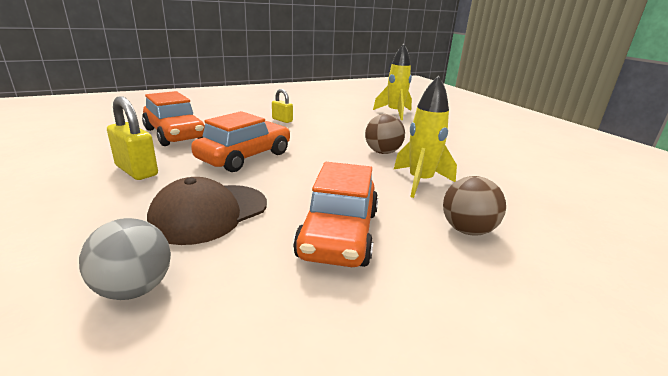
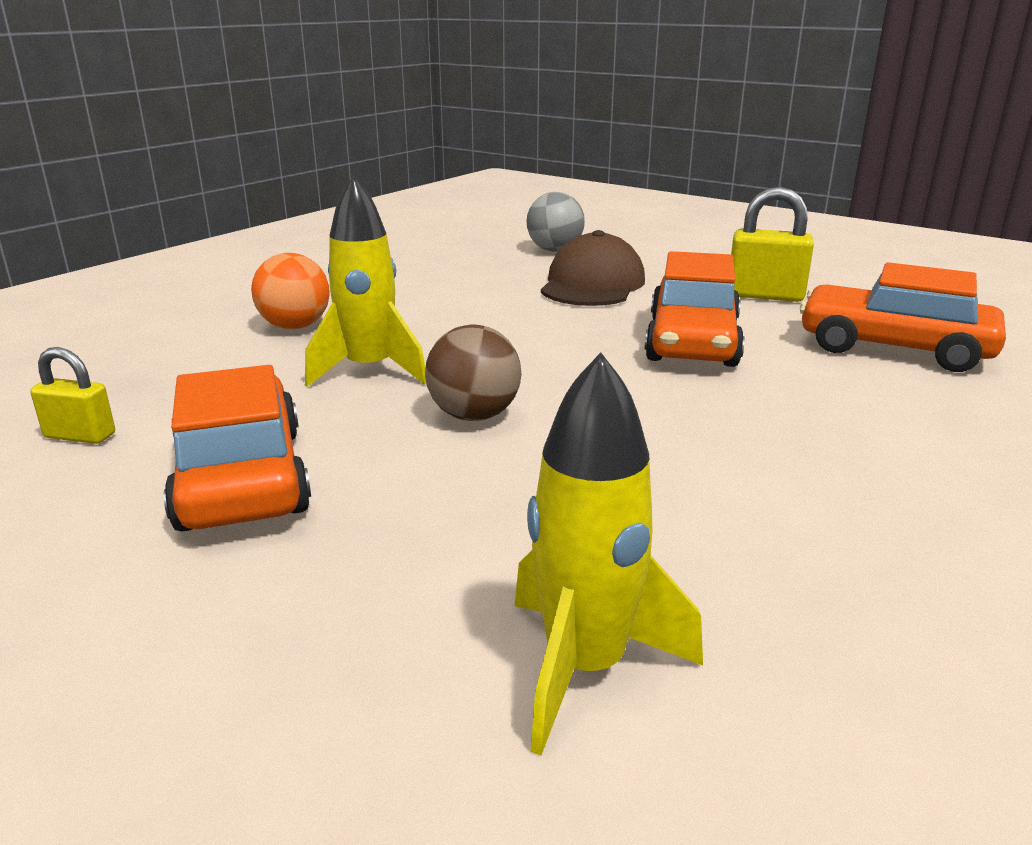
camera: 155 degrees right, 0 degrees up
(282, 120) = (839, 453): yellow padlock -> yellow padlock (80, 436)
(339, 234) = (442, 297): orange car -> orange car (241, 478)
(467, 230) = (295, 327): brown ball -> orange ball

